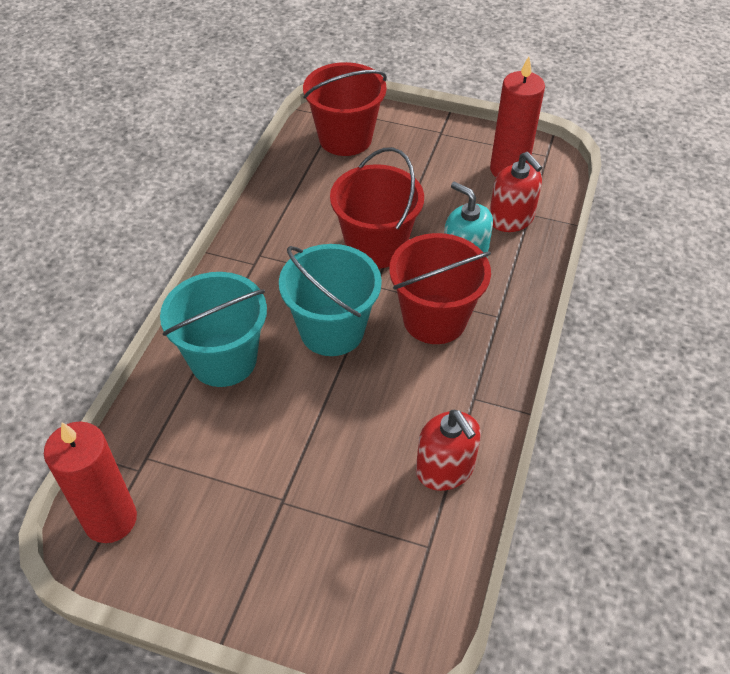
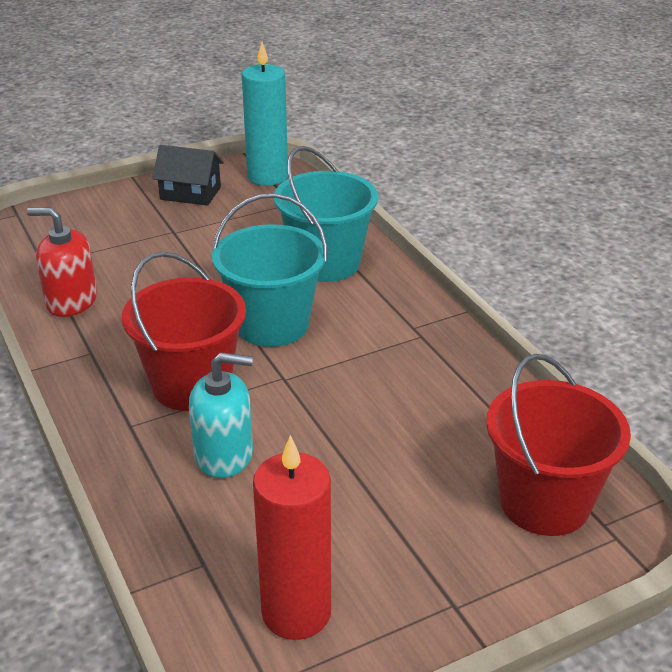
camera: 135 degrees right, 15 degrees down
(110, 519) = (267, 176): red candle -> turquoise candle
(204, 554) = (190, 193): none -> black house
(376, 247) = (329, 409): red bucket -> none
(511, 218) = (220, 540): red soap dispenser -> none

